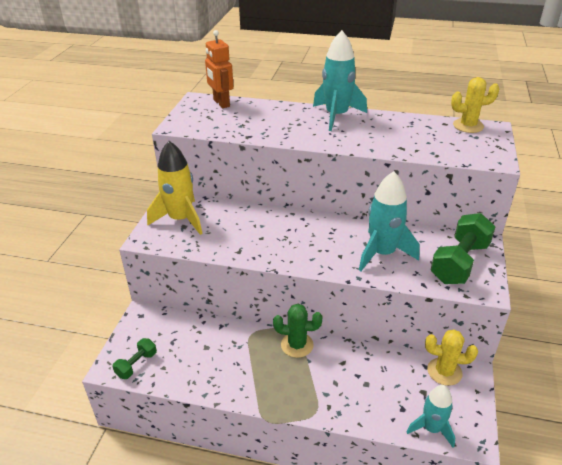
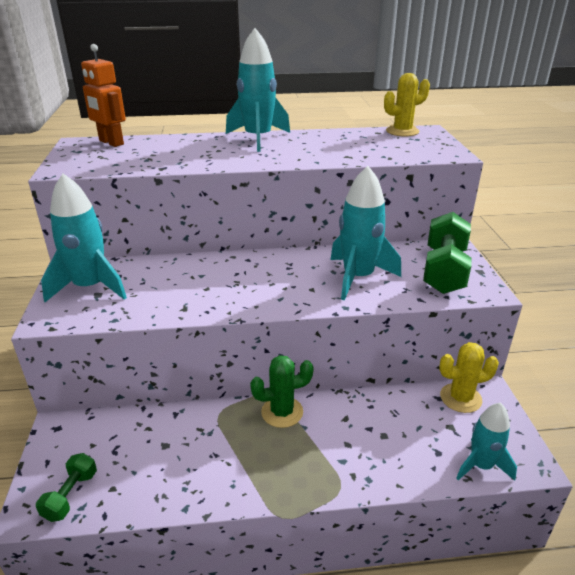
camera: 20 degrees left, 5 degrees down
(180, 219) = (90, 287): yellow rocket -> turquoise rocket

